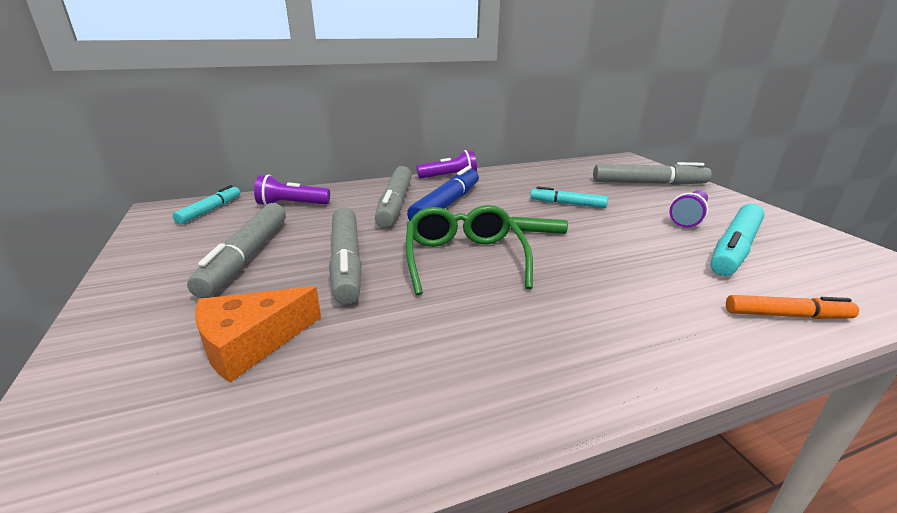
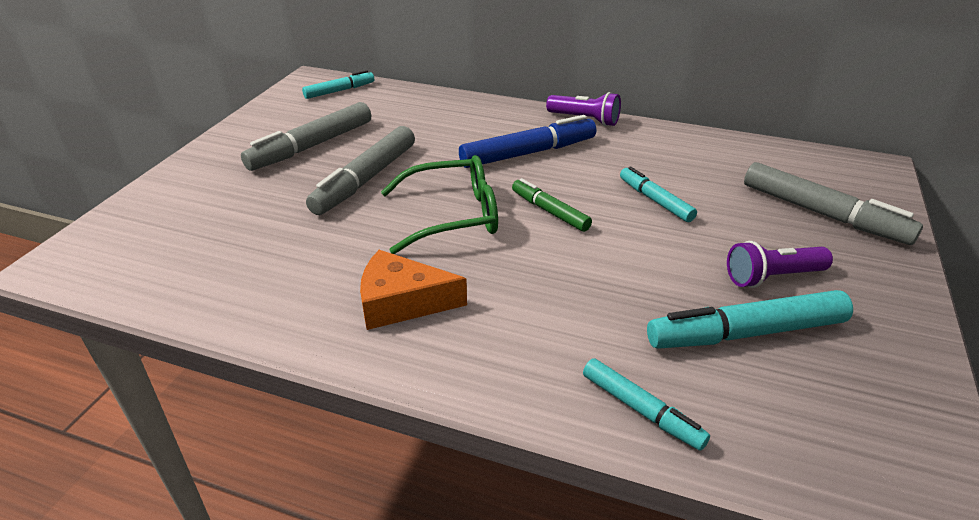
camera: 40 degrees right, 10 degrees up
(251, 342) = (240, 214): orange cheese -> orange cheese (402, 302)
(291, 205) = (400, 106): purple flashlight -> none
(395, 204) = (482, 135): grey marker -> none
(464, 259) = (452, 216): green glasses -> green glasses turned 45 degrees clockwise
(786, 315) = (641, 410): orange marker -> turquoise marker

